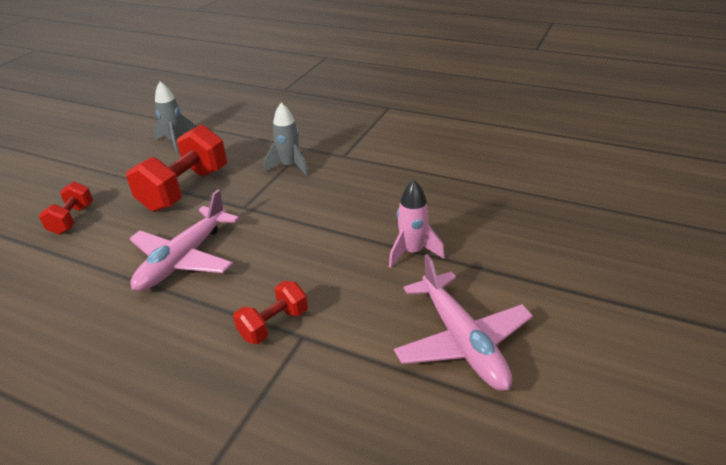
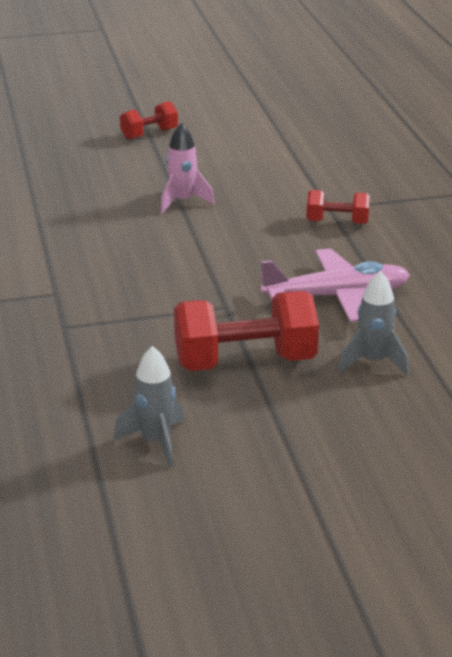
camera: 130 degrees left, 5 degrees down
(72, 219) = (390, 403): red dumbbell -> red dumbbell (149, 134)
(290, 166) = (118, 317): grey rocket -> grey rocket (373, 362)
(462, 340) = (252, 159): pink plane -> none

